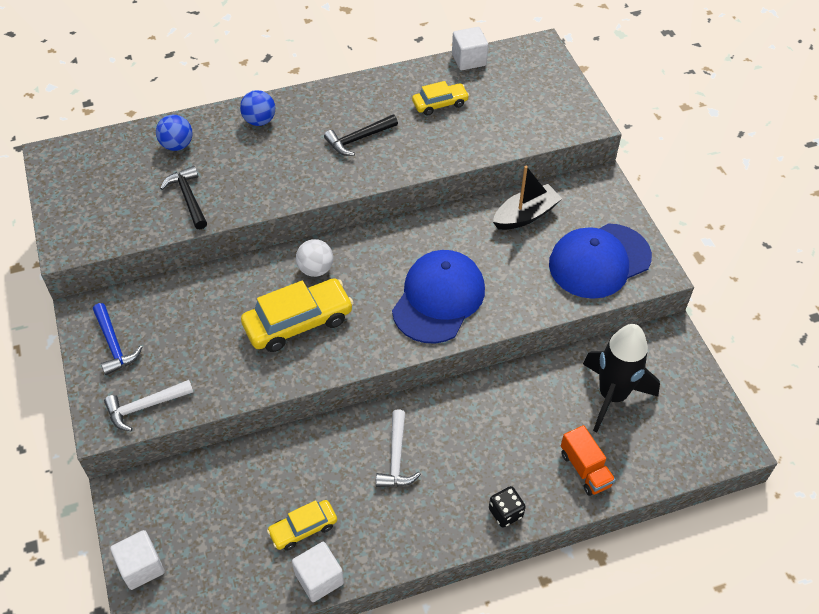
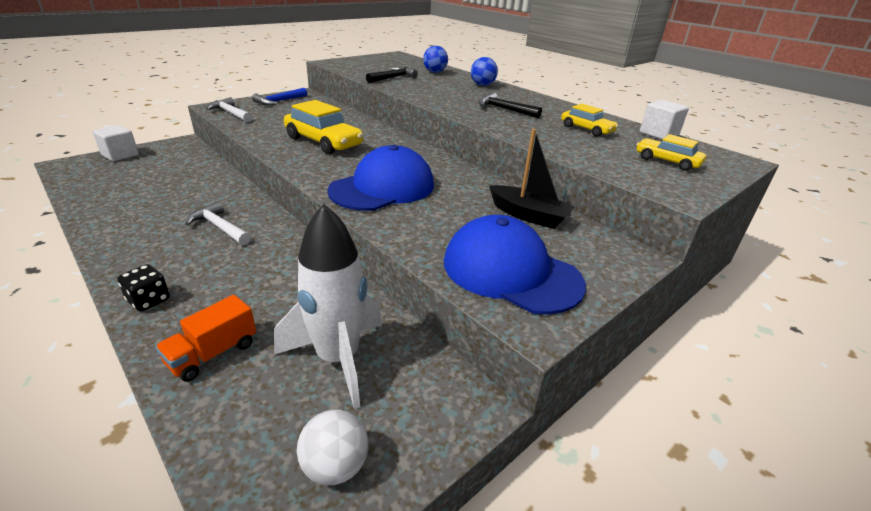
camera: 65 degrees right, 20 degrees down
(303, 528) = (144, 200): yellow car -> yellow car (667, 161)
(315, 269) = (380, 140): white ball -> white ball (335, 466)
(319, 578) = (90, 214): white cube -> none
(396, 457) = (219, 227): white hammer -> white hammer turned 60 degrees clockwise
(438, 299) = (383, 188): blue cap -> blue cap turned 45 degrees counterclockwise
(612, 396) = (338, 358): black rocket -> white rocket

